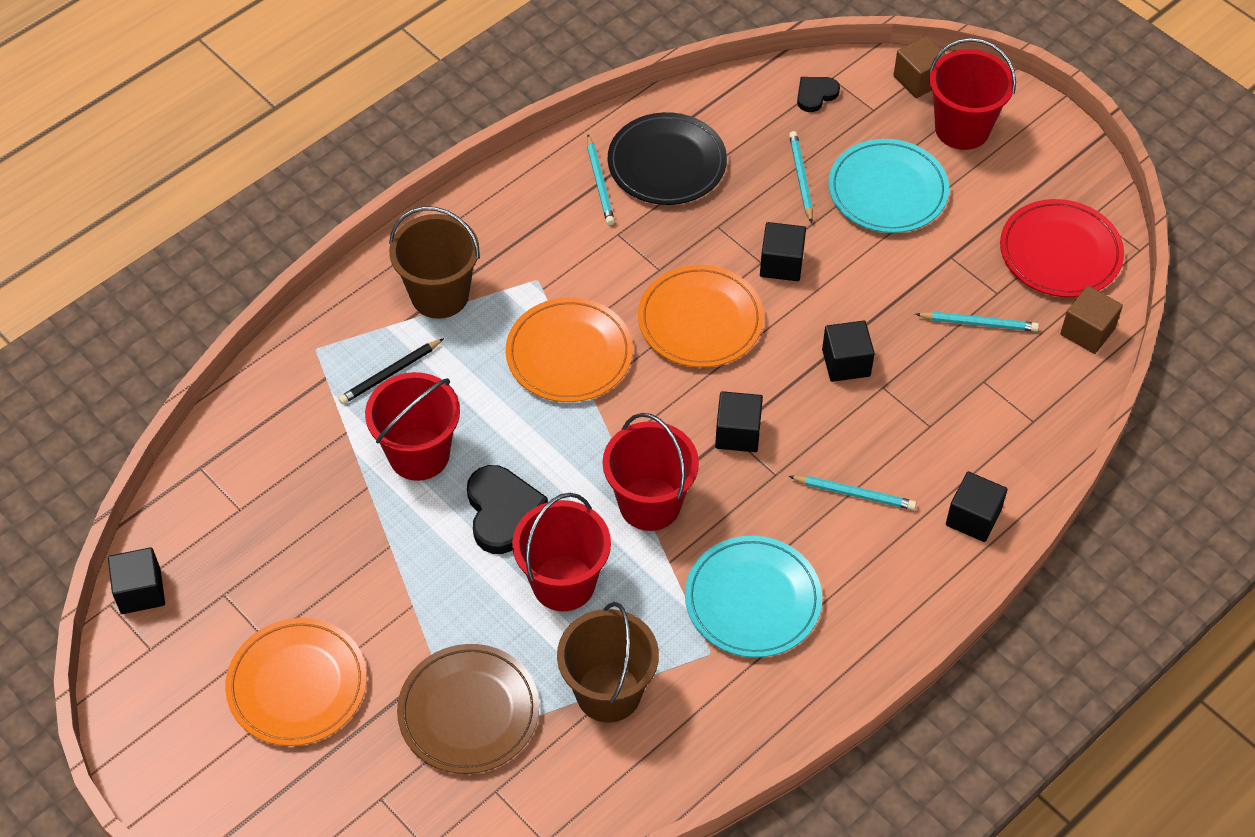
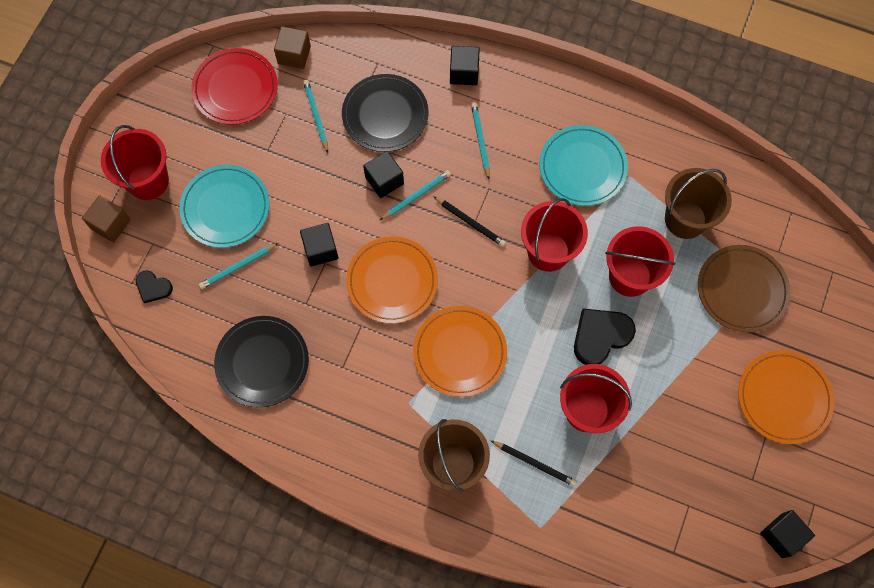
camera: 115 degrees left, 15 degrees up
(599, 183) = (301, 401): turquoise pencil -> turquoise pencil (416, 196)
(737, 433) = (470, 222): black cube -> black pencil
(945, 399) = (385, 115): none -> black plate

